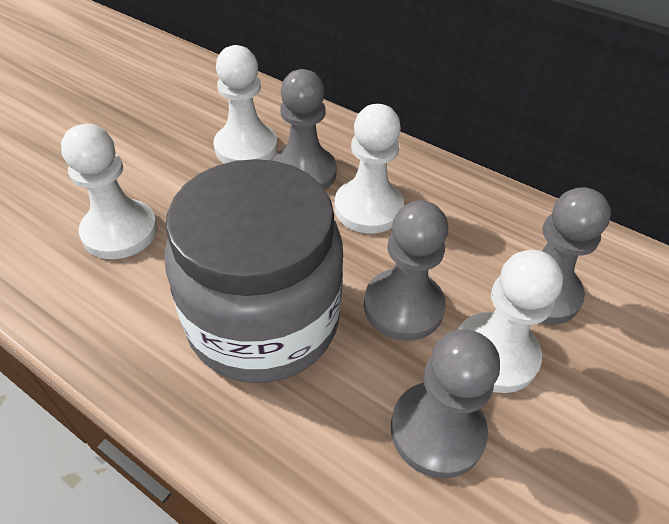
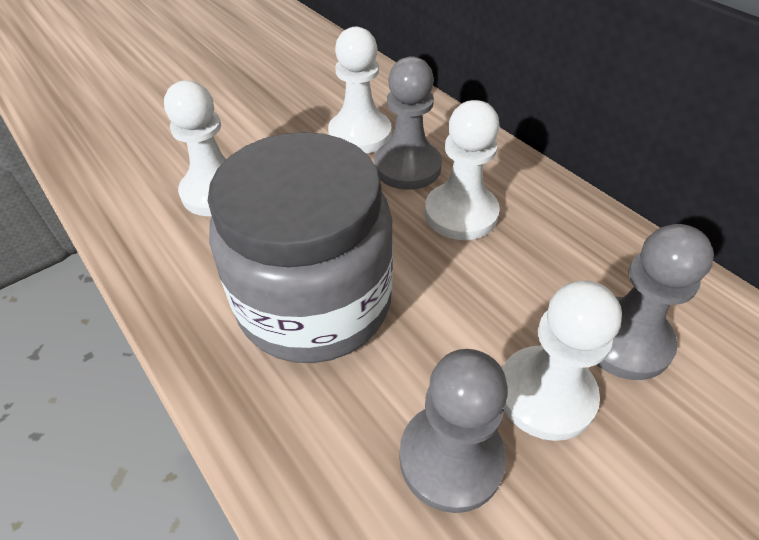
camera: 20 degrees right, 0 degrees up
(403, 306) = (461, 320): grey pawn -> none

